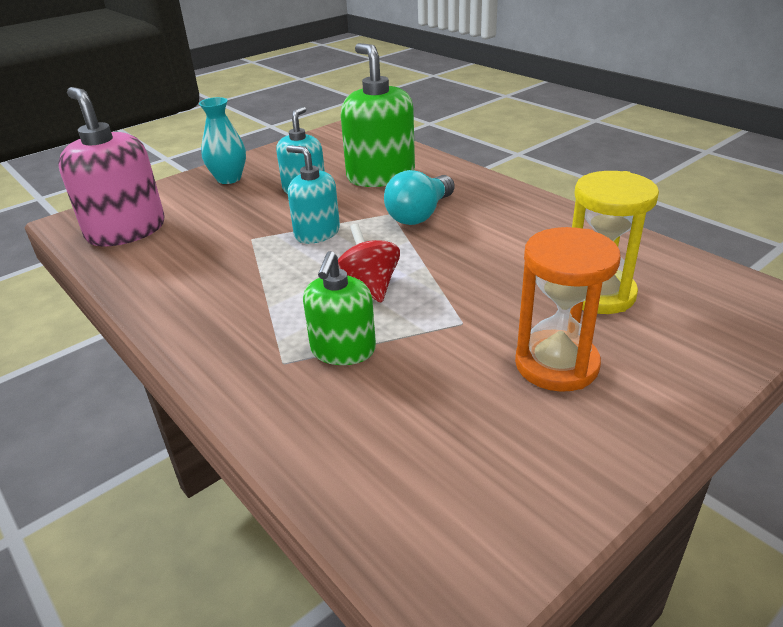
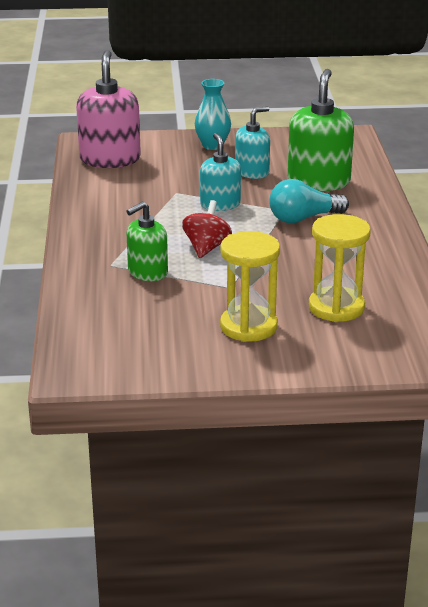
camera: 35 degrees right, 5 degrees down
(556, 364) = (248, 326): orange hourglass -> yellow hourglass

